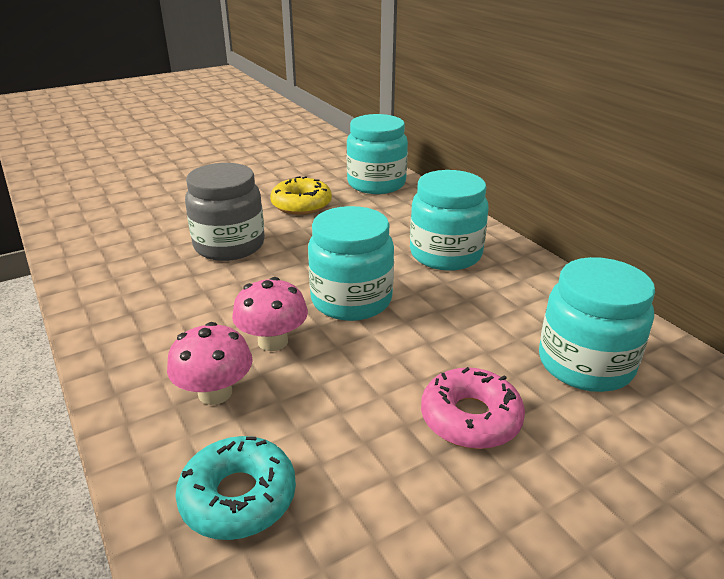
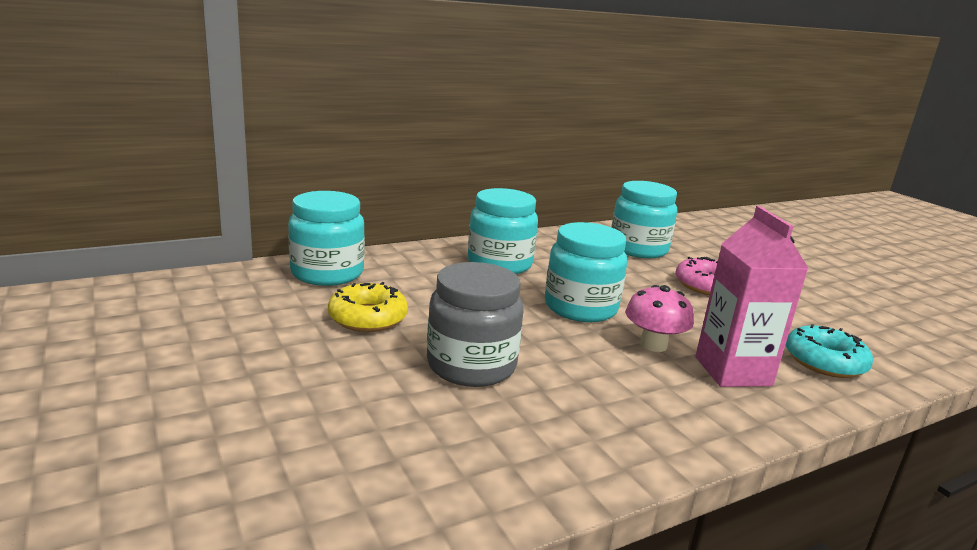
camera: 90 degrees left, 10 degrees down
(215, 393) = (732, 371): pink mushroom -> pink carton

